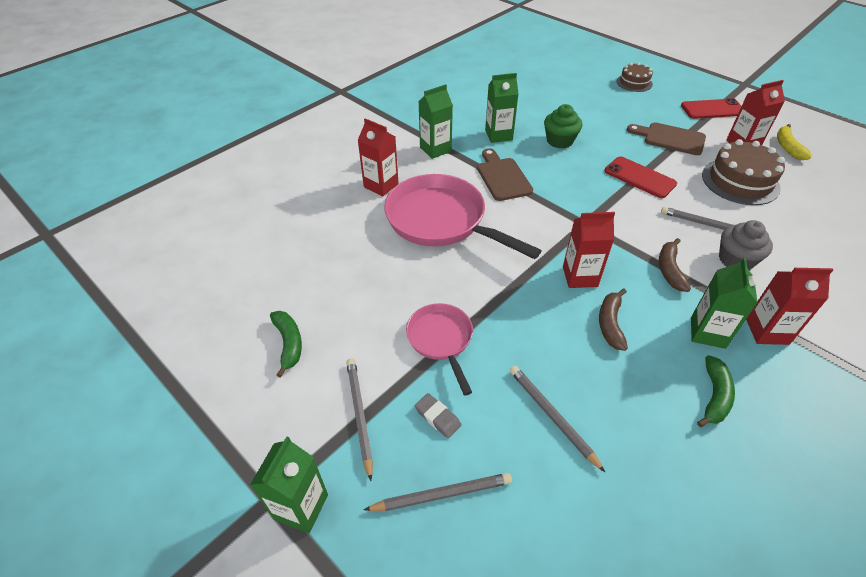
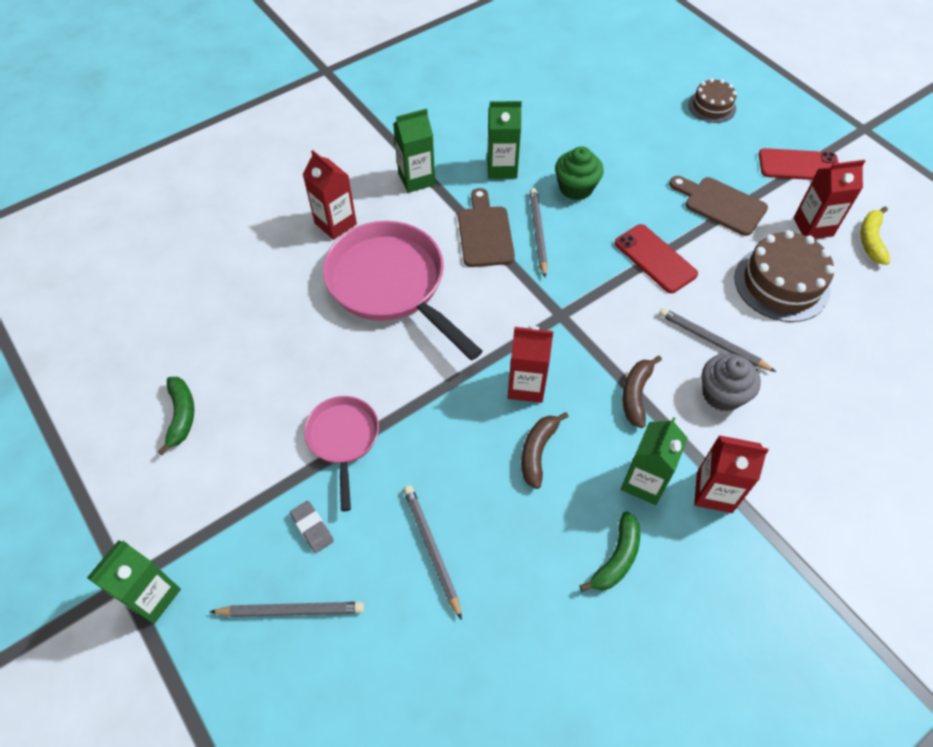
camera: 10 degrees right, 10 degrees up
(360, 415) = (233, 511): grey pencil -> grey pencil (538, 233)

